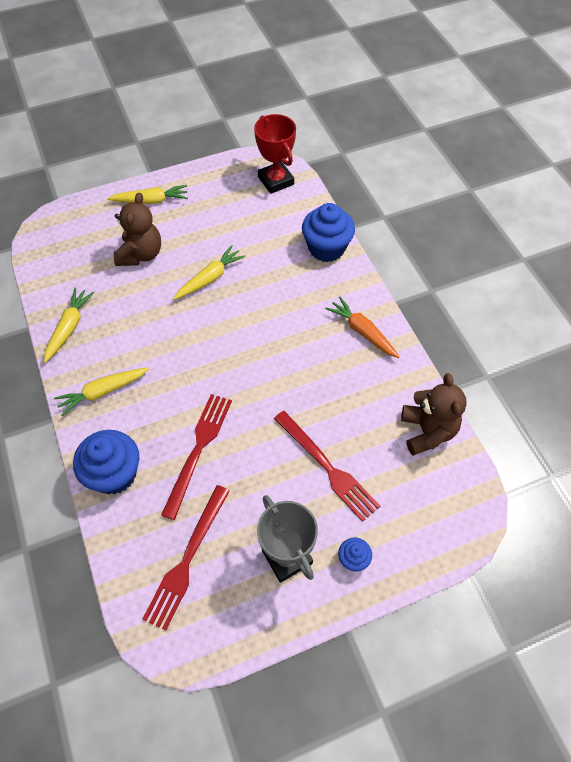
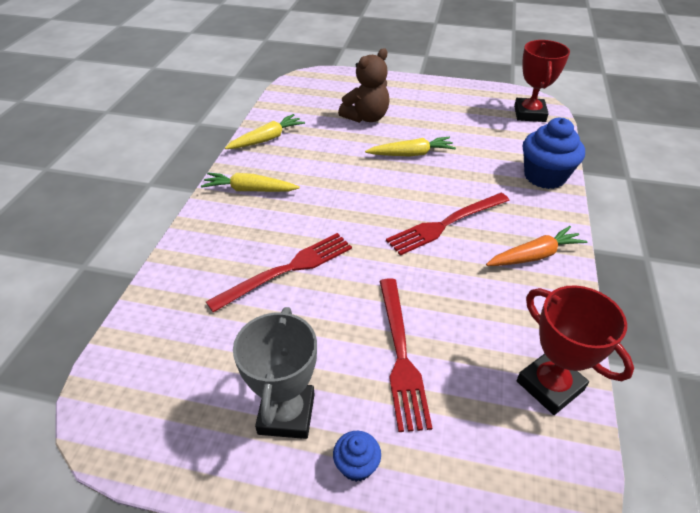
camera: 35 degrees right, 15 degrees down
(114, 474) = (201, 250): blue cupcake -> none
(151, 201) = (405, 90): yellow carrot -> none
(187, 559) = (193, 353): red fork -> red fork (446, 224)
(362, 331) = (534, 256): orange carrot -> orange carrot turned 75 degrees clockwise
(427, 431) = (549, 385): brown teddy bear -> red trophy

